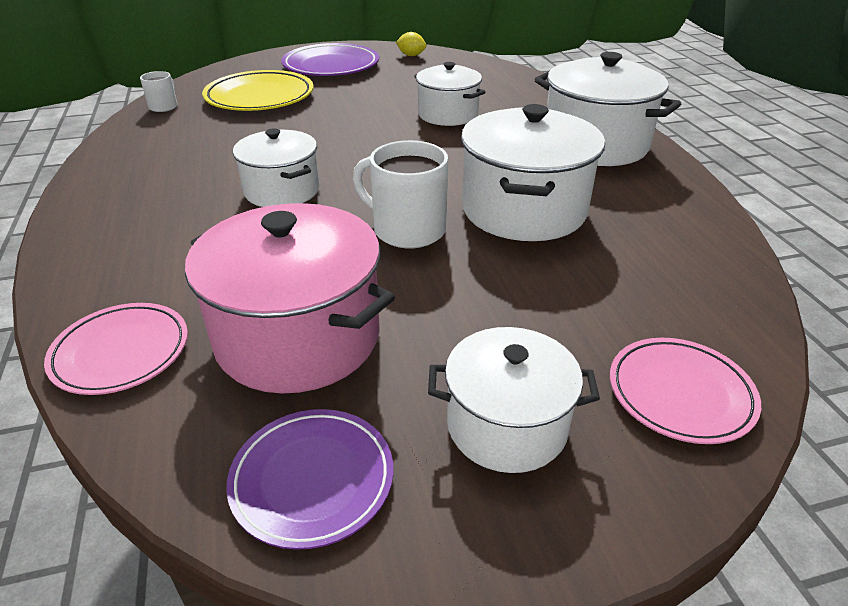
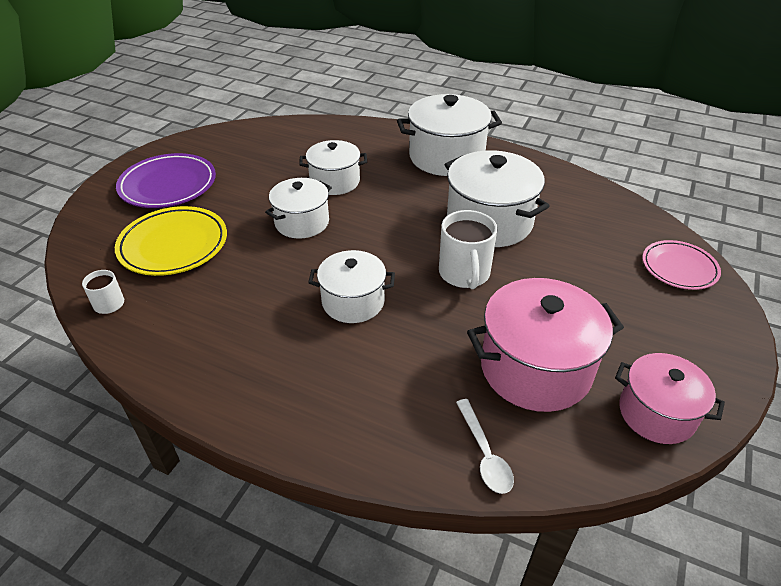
camera: 50 degrees left, 5 degrees up
(121, 352) = (484, 454): pink plate -> white spoon
(312, 480) = (656, 413): purple plate -> pink pot
(407, 230) = (464, 273): white mug -> white mug turned 75 degrees counterclockwise
(411, 55) = (211, 143): yellow lemon -> none
(506, 425) = (663, 330): white pot -> white pot (302, 222)

